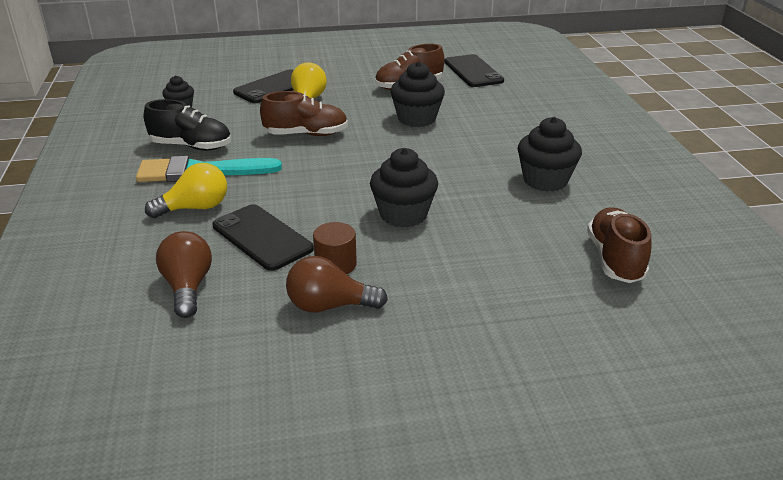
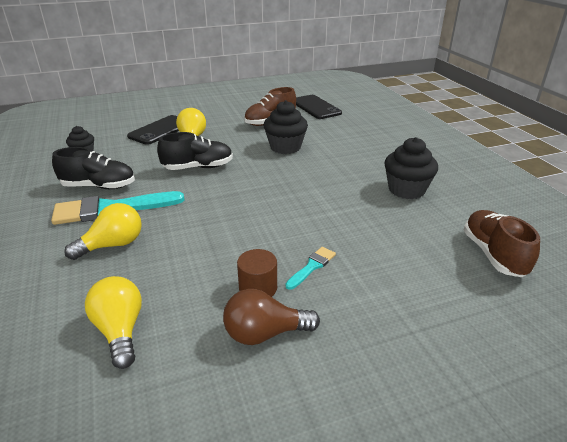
camera: 10 degrees left, 0 degrees up
(188, 287) = (120, 330): brown light bulb -> yellow light bulb
(262, 237) = (182, 268): black phone -> none
(306, 134) = (198, 167): brown shoe -> black shoe
(401, 250) = (312, 266): none -> turquoise brush
(403, 214) = (303, 232): black cupcake -> none

